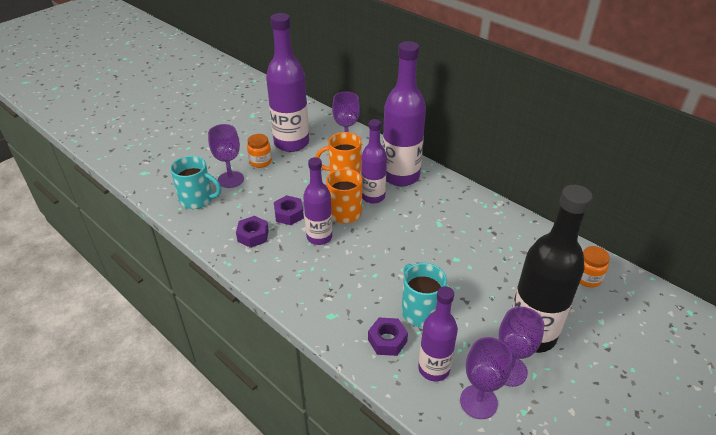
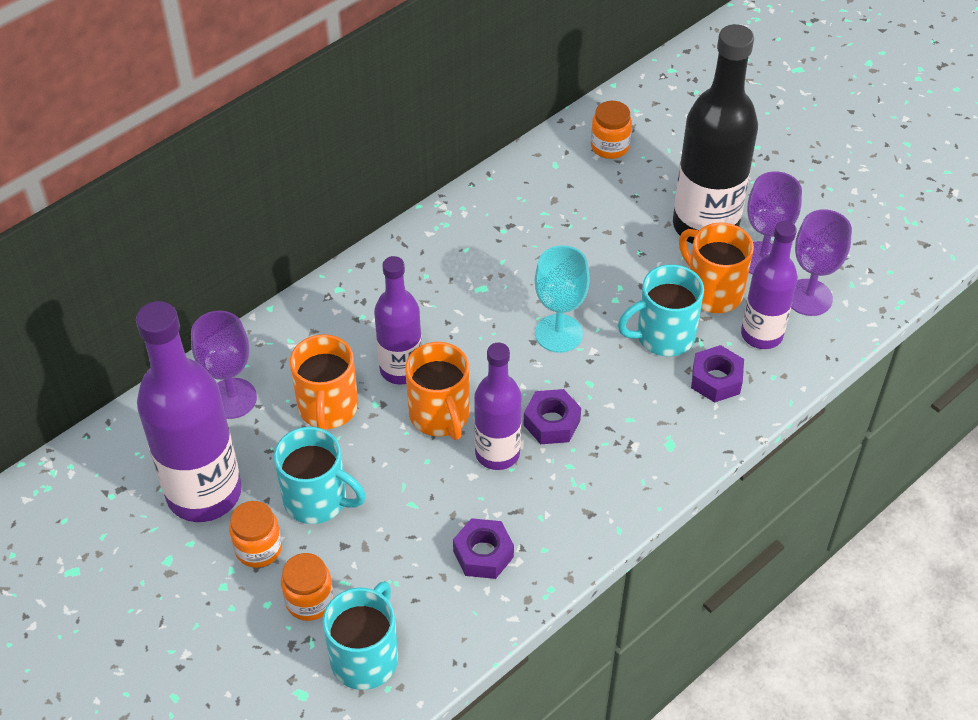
camera: 85 degrees left, 10 degrees up
(231, 179) = (309, 601): purple goblet -> orange jar
(288, 176) = (317, 500): none -> turquoise mug
(289, 214) = (432, 498): purple nut -> purple nut (551, 423)
(400, 176) = (349, 324): purple bottle -> none
(411, 259) = (558, 333): none -> turquoise goblet
(467, 338) = (712, 291): none -> orange mug

